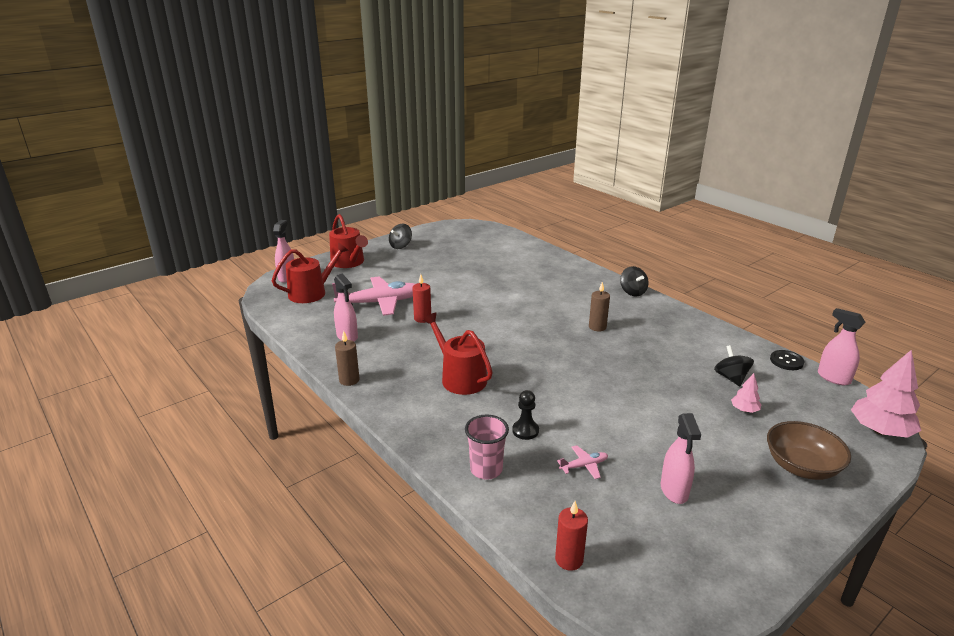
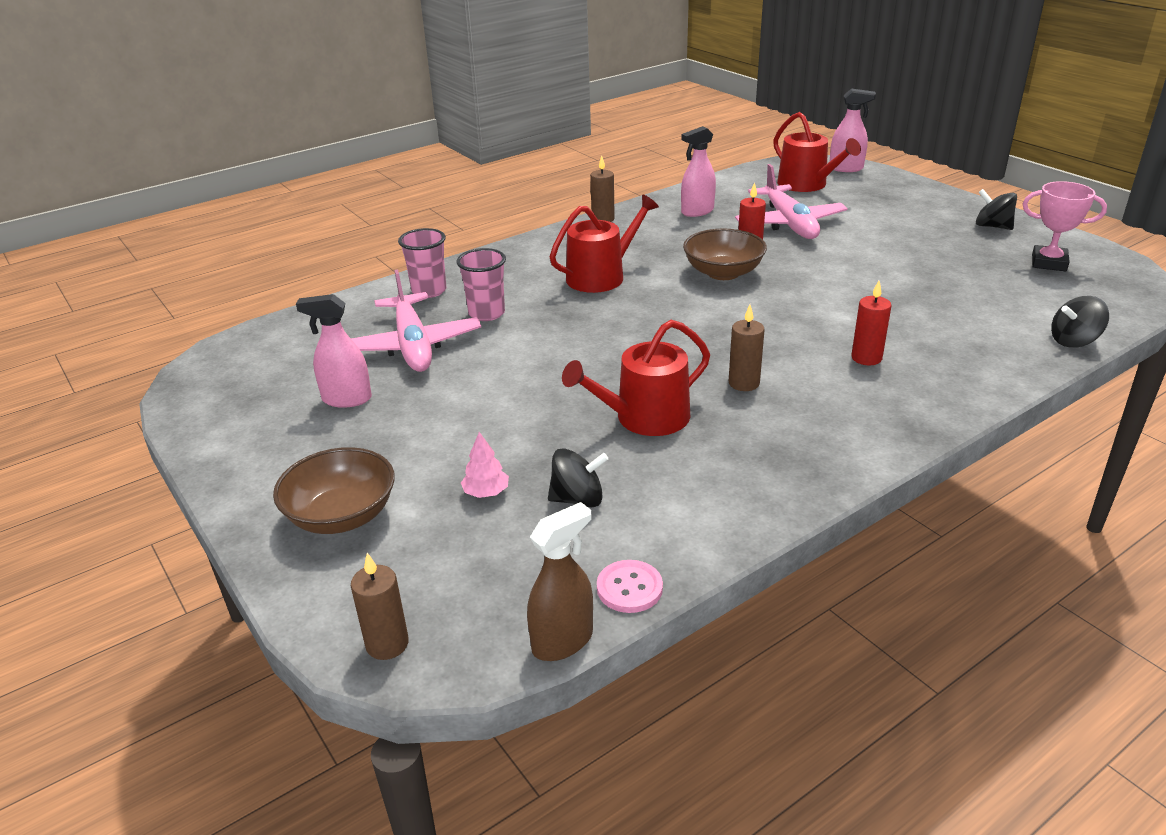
camera: 95 degrees right, 5 degrees up
(349, 262) = (909, 197): red watering can -> red watering can (644, 418)
(450, 239) = (1049, 263): none -> pink trophy
(456, 329) = (723, 272): none -> brown bowl
(525, 431) = (486, 313): black pawn -> pink cup
(569, 559) = (289, 328): red candle -> red candle (866, 358)
(584, 466) = (413, 345): pink plane -> pink plane, size x2.32
(632, 292) = (895, 436): black spinning top -> black spinning top (1073, 341)
(786, 361) = (629, 588): black button -> pink button
(833, 378) = (563, 641): pink spray bottle -> brown spray bottle
(880, 431) = (387, 644): pink tree -> brown candle

